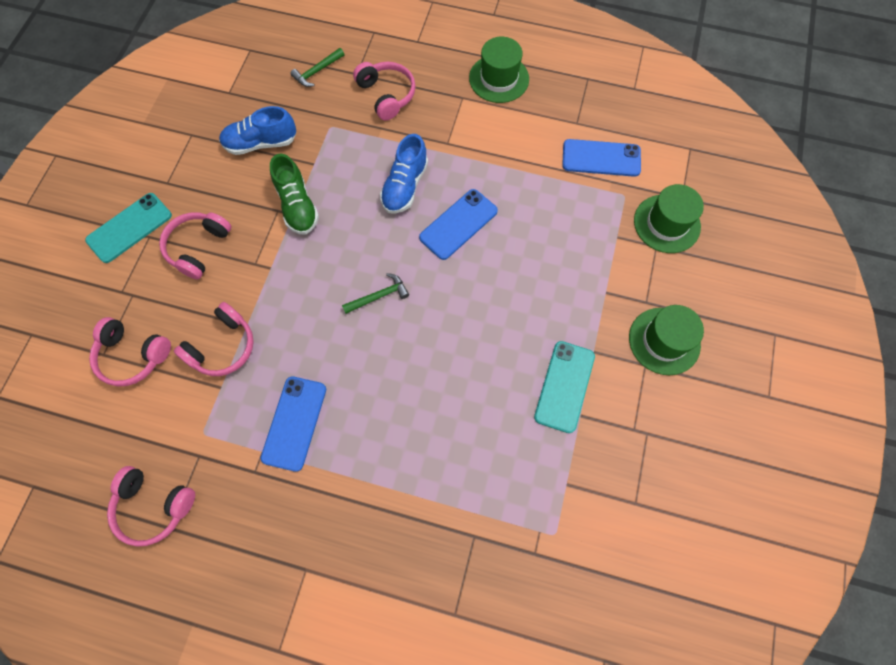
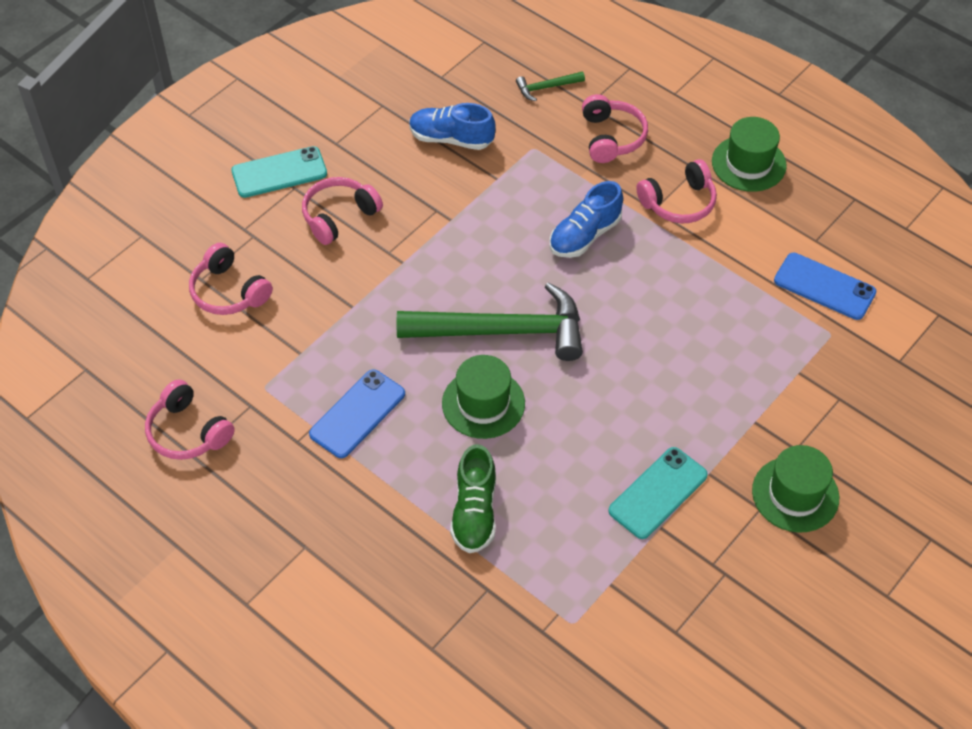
camera: 25 degrees right, 15 degrees down
(223, 347) = (320, 317): pink headphones -> pink headphones (679, 202)
(297, 206) = (460, 213): green shoe -> green shoe (474, 512)
(379, 296) = (502, 331): green hammer -> green hammer, size x2.42
(458, 224) = (624, 294): blue phone -> none
(666, 223) = (865, 380): green hat -> green hat (483, 403)

